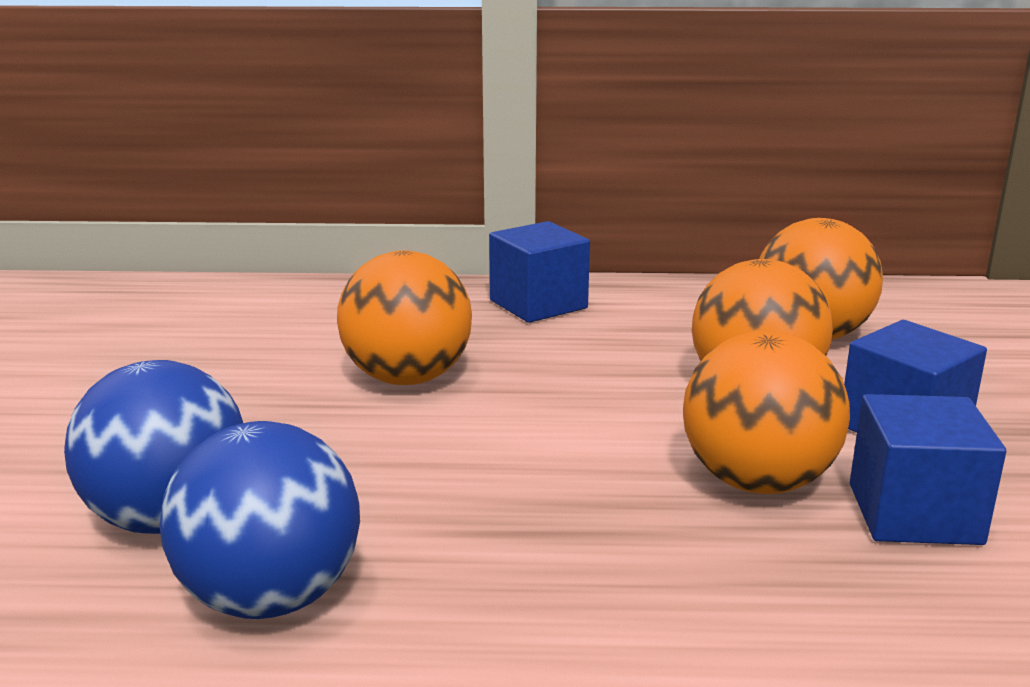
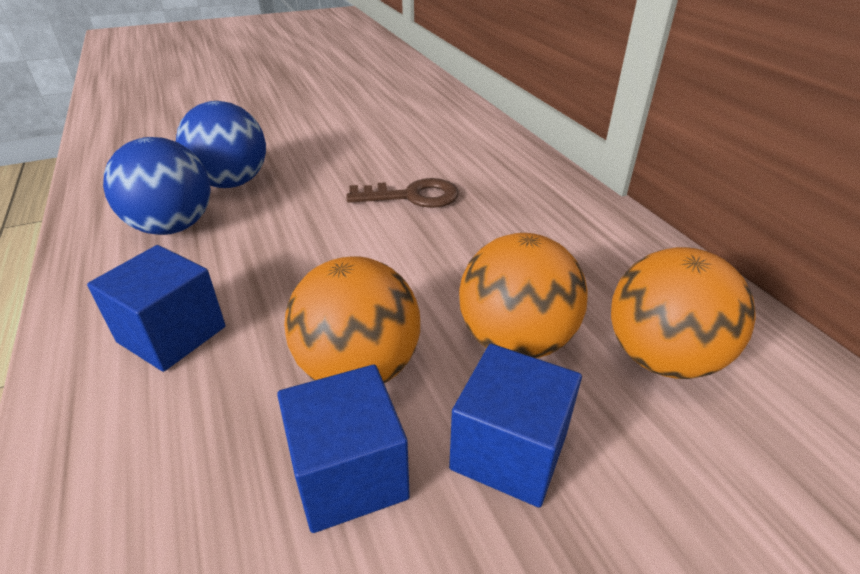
camera: 65 degrees right, 15 degrees up
(407, 378) = (413, 196): orange ball -> brown key
(538, 304) = (567, 210): blue cube -> blue cube (172, 334)

